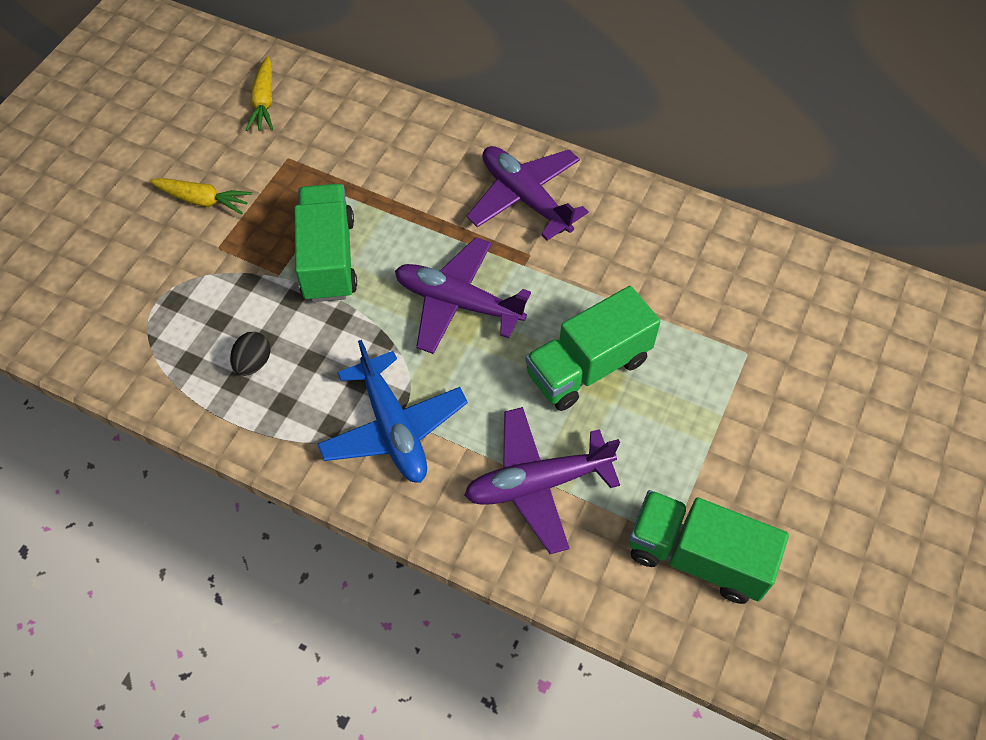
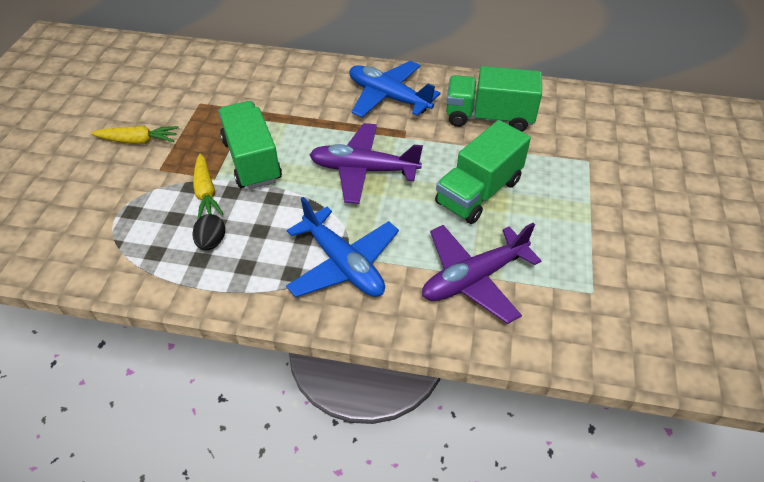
camera: 15 degrees left, 10 degrees down
(264, 102) = (170, 72): yellow carrot -> yellow carrot (206, 193)
(525, 198) = (389, 97): purple plane -> blue plane
(697, 556) = (618, 302): green truck -> green truck (489, 117)

